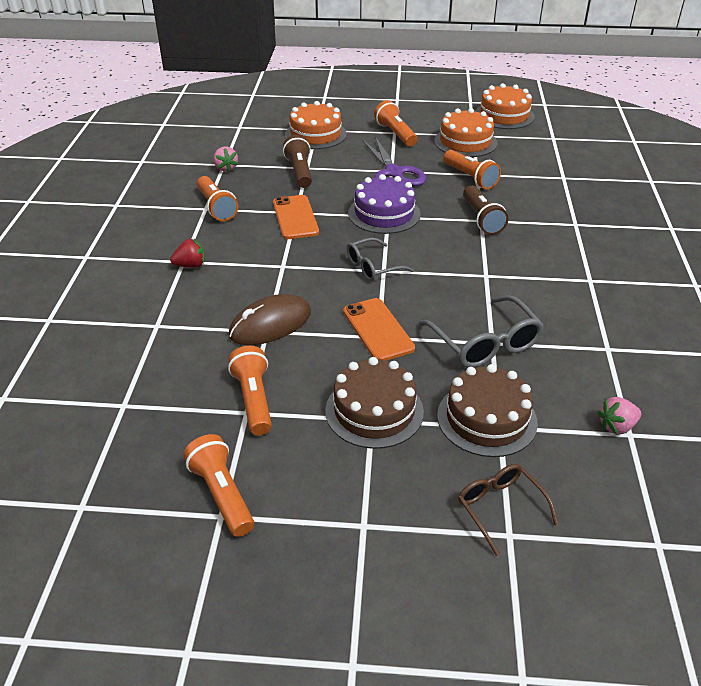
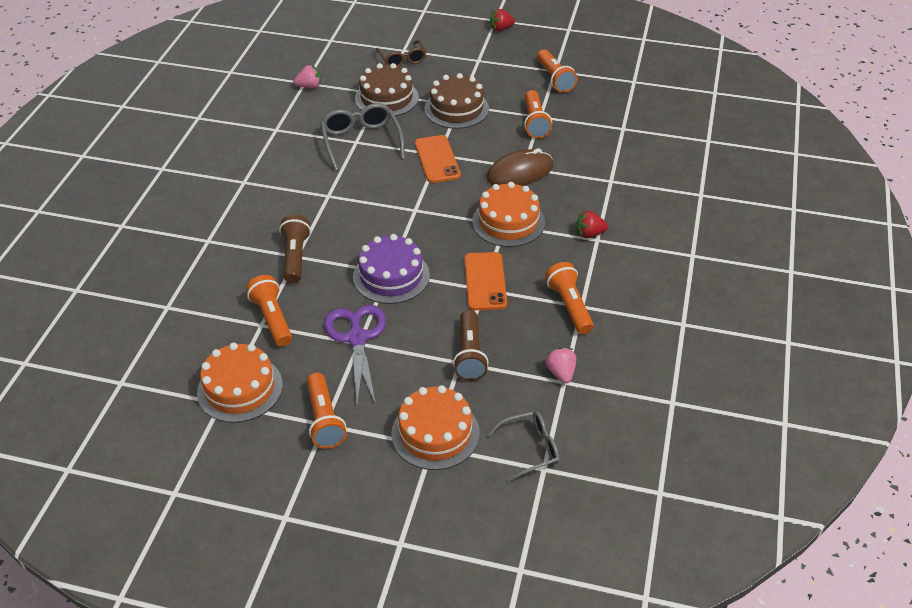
camera: 170 degrees left, 5 degrees up
(335, 632) = (501, 29): none -> red strawberry
(372, 267) = (423, 214): grey glasses -> grey glasses (530, 448)
(504, 115) = (148, 445): orange cake -> orange cake (508, 222)

